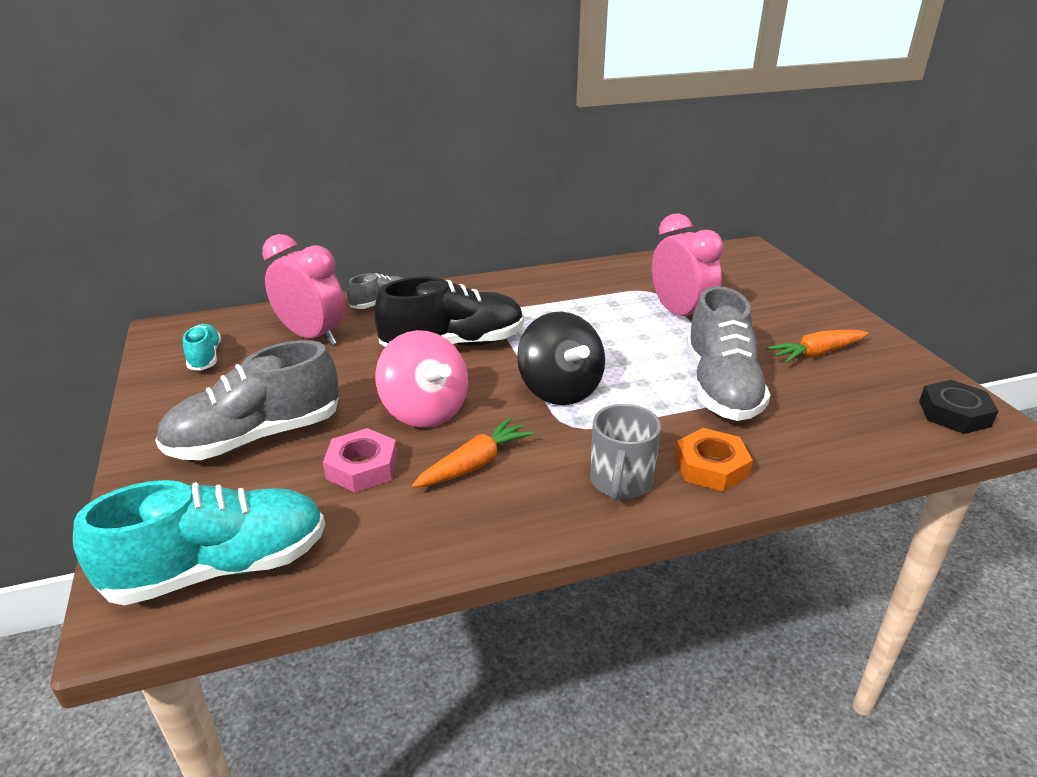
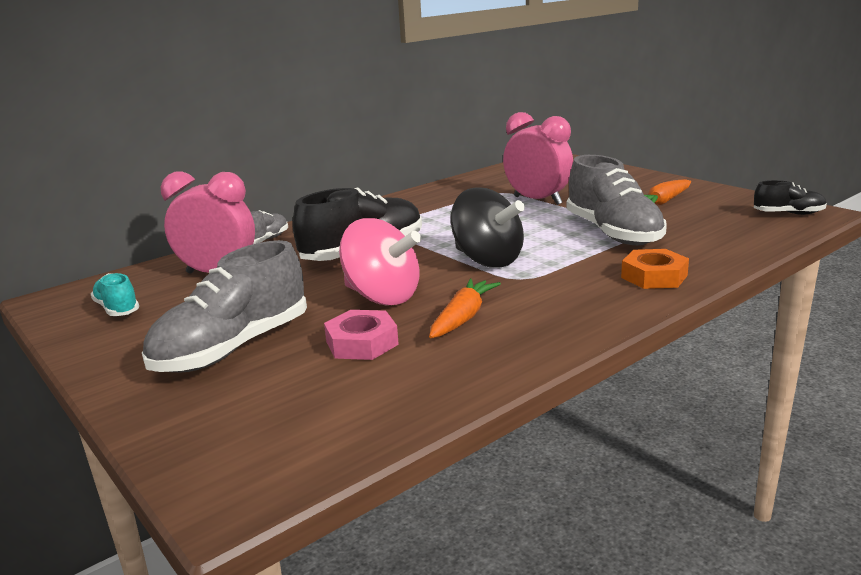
camera: 20 degrees left, 10 degrees down
(219, 568) = (291, 440): turquoise shoe -> none
(620, 482) = (595, 300): grey mug -> none
(954, 413) = (788, 214): black nut -> black shoe

